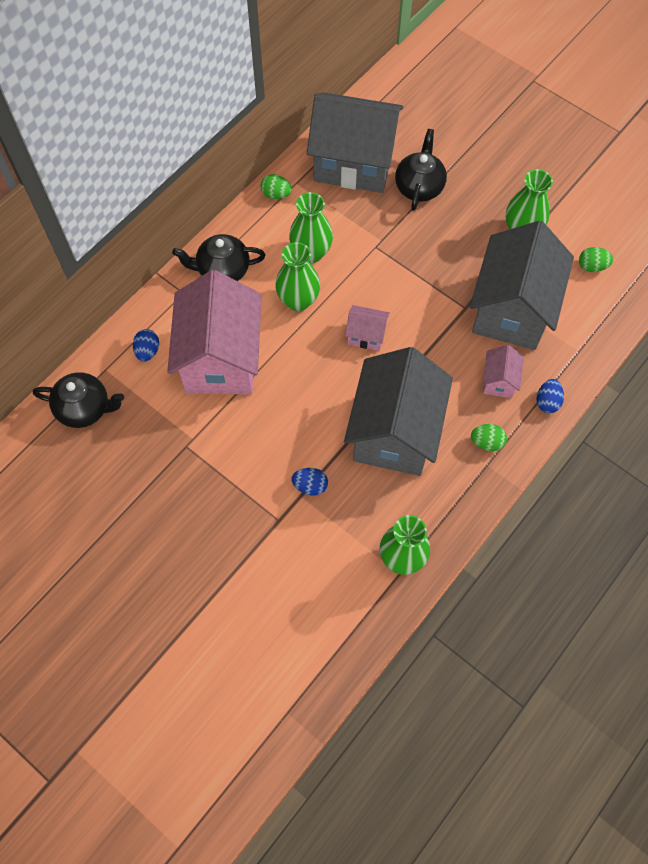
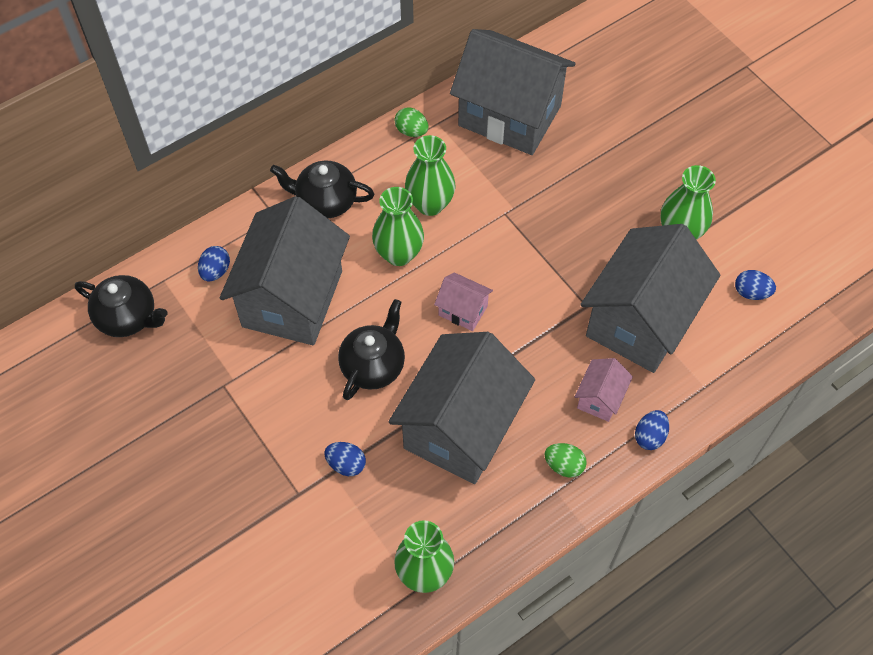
camera: 15 degrees right, 5 degrees down
(221, 359) = (292, 298): pink house -> grey house
(419, 187) = (576, 157): black teapot -> black teapot (373, 365)
(592, 266) = (751, 292): green egg -> blue egg

